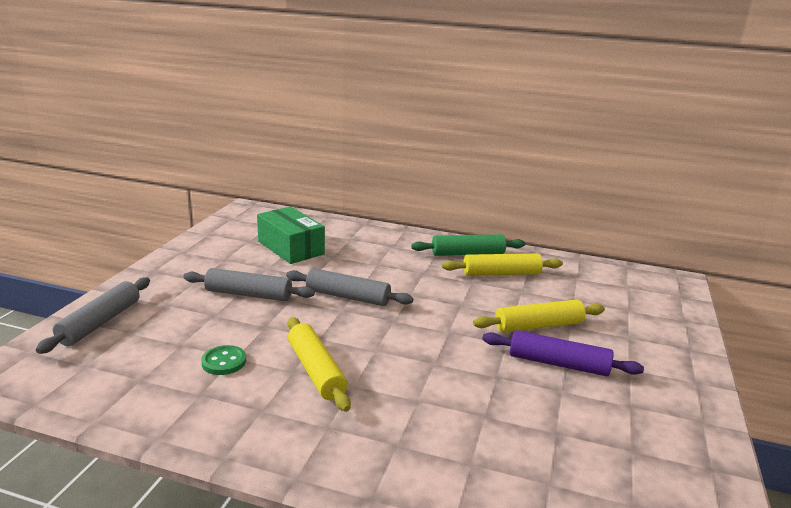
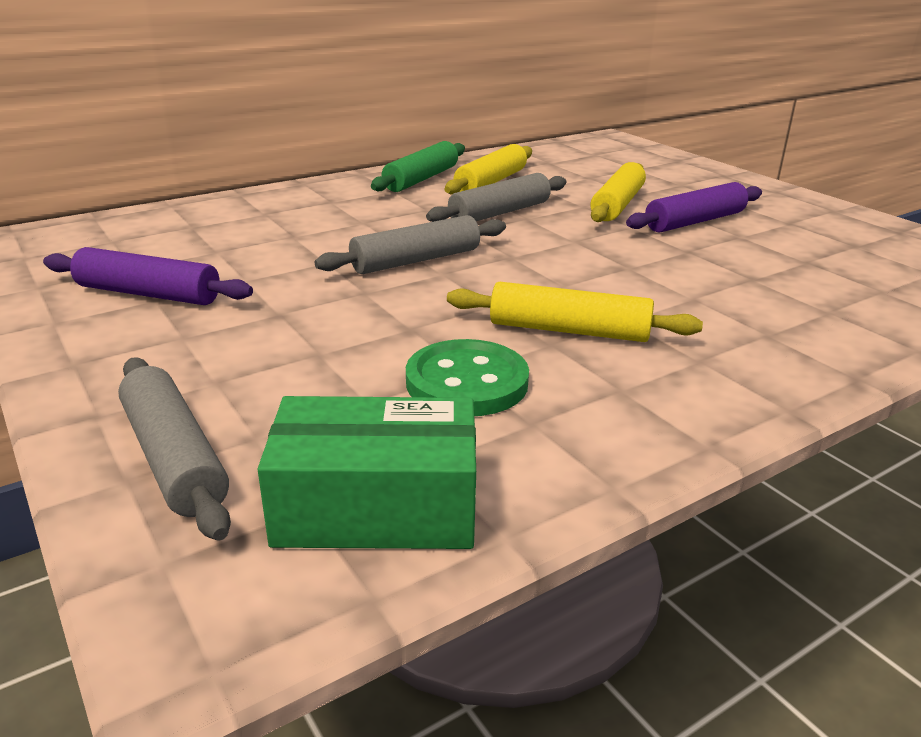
camera: 50 degrees left, 5 degrees up
(224, 362) = (467, 382): green button -> green button, size x1.62
(228, 256) = (148, 293): none -> purple rolling pin
(249, 294) = (301, 313): grey rolling pin -> grey rolling pin (499, 213)
(291, 248) = (215, 250): green box -> green box (376, 507)

